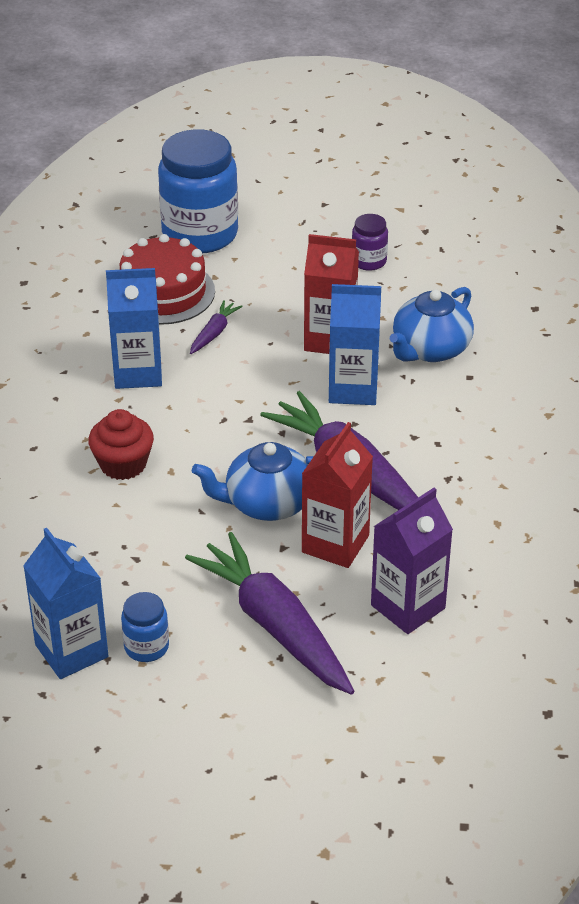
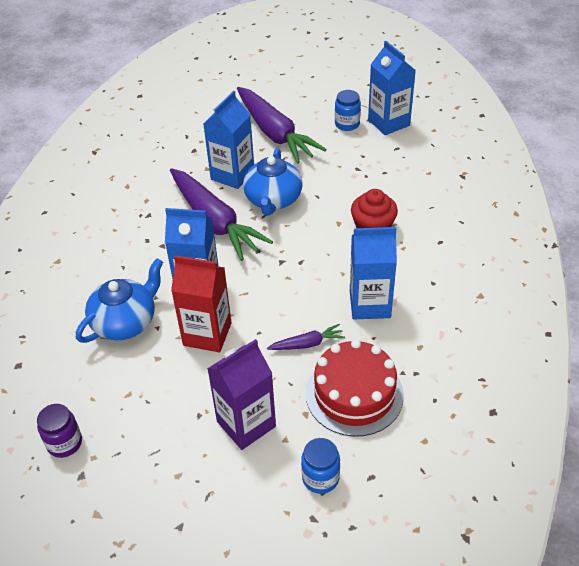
camera: 175 degrees left, 5 degrees up
(200, 234) = (320, 478): blue jar -> blue jar, size x0.46
(214, 333) = (307, 344): purple carrot -> purple carrot turned 135 degrees counterclockwise
(267, 503) = (273, 200): blue teapot -> blue teapot turned 105 degrees clockwise
(335, 544) = (232, 175): red carton -> blue carton
(369, 261) = (151, 430): purple jar -> purple jar (64, 443)
(408, 607) = (197, 141): purple carton -> purple carton (246, 424)

